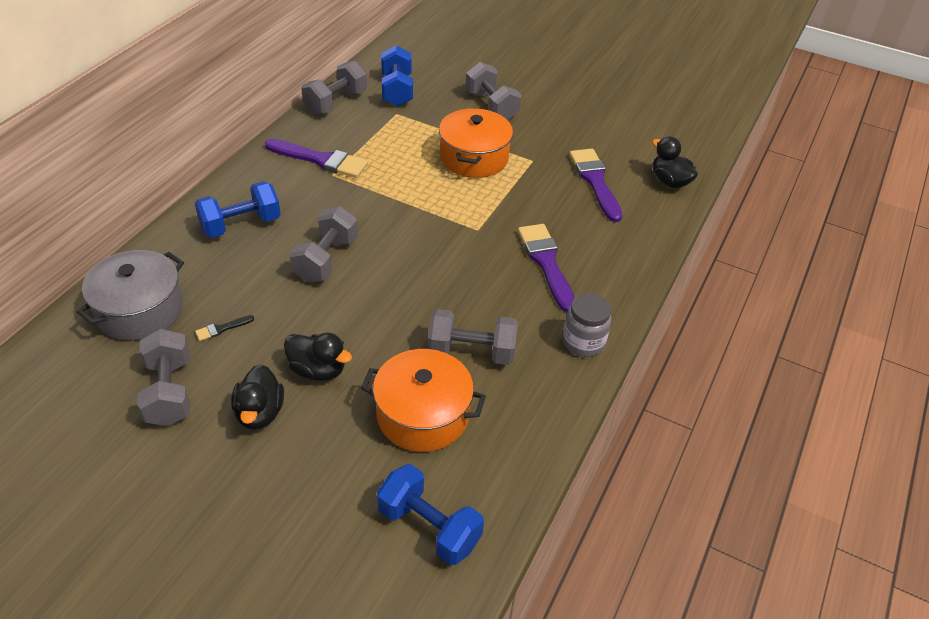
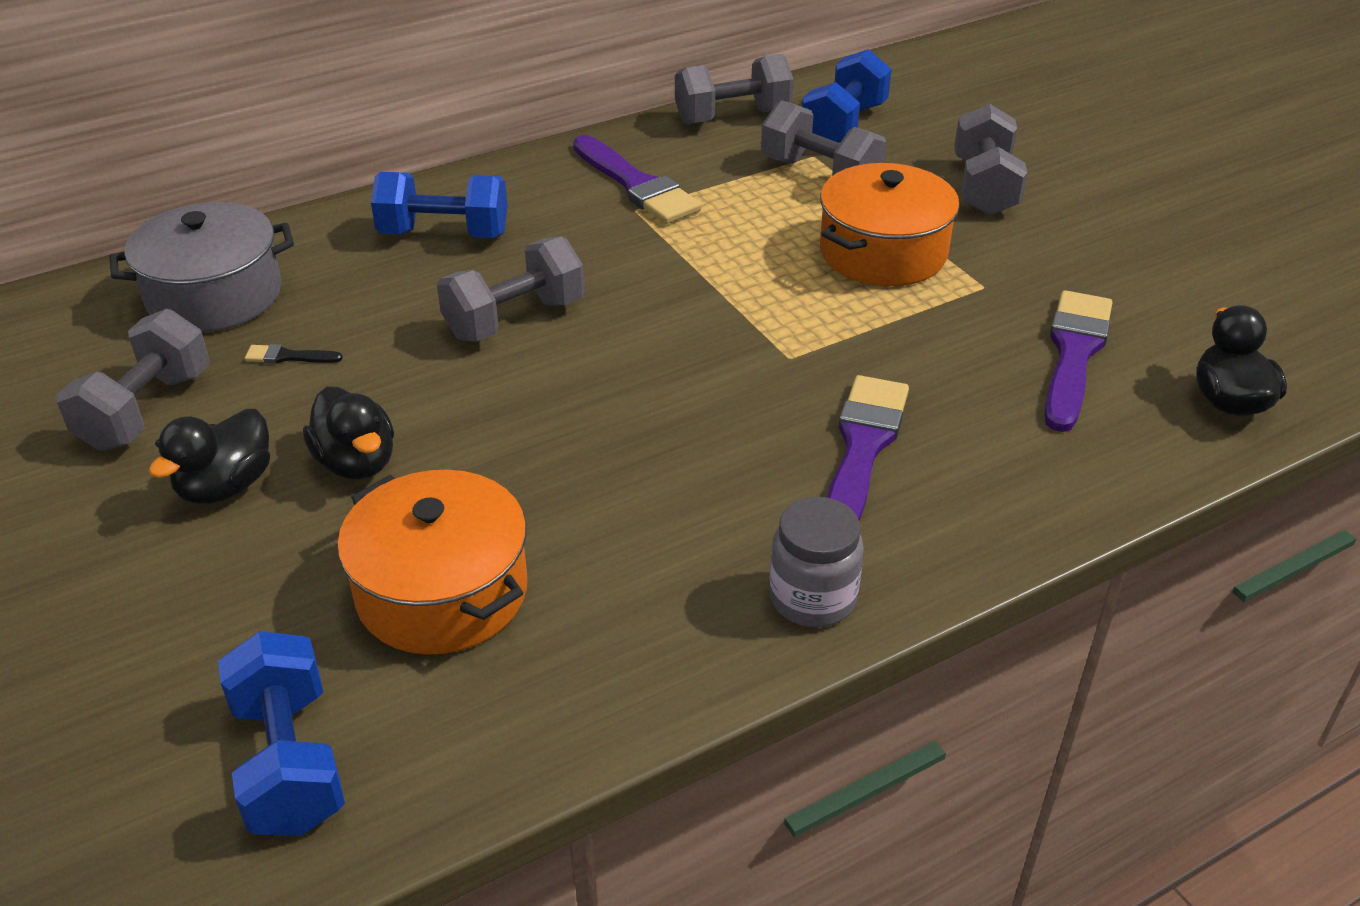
camera: 35 degrees right, 5 degrees down
(471, 352) = (606, 533): grey dumbbell -> grey dumbbell (820, 174)

